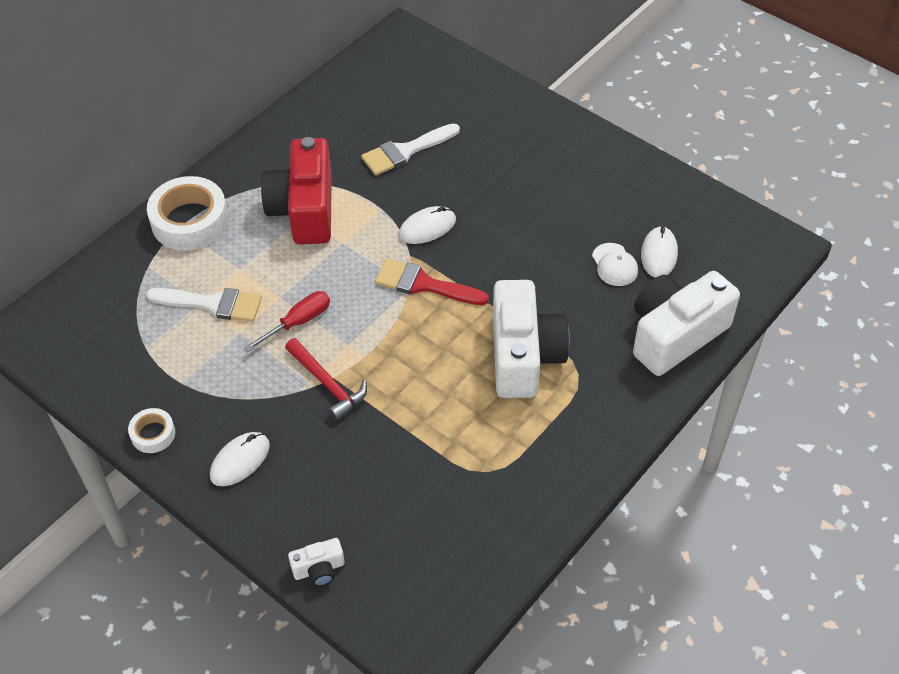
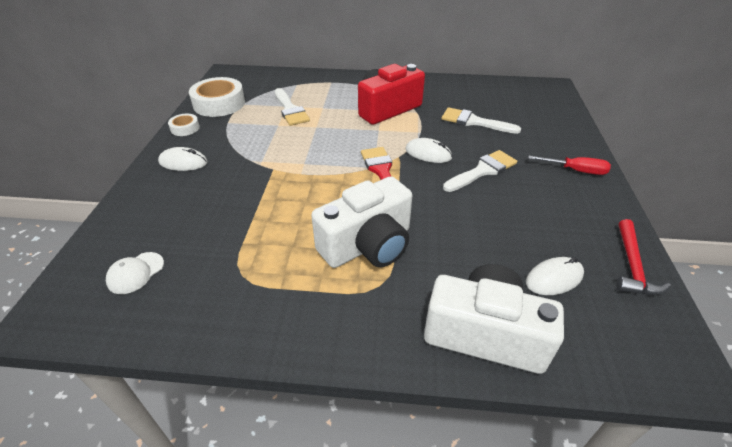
camera: 55 degrees right, 10 degrees down
(190, 221) = (338, 83): white tape -> white tape (219, 104)
(299, 322) = (304, 140): red screwdriver -> red screwdriver (576, 171)
(319, 569) = (108, 229): white camera -> none
(327, 384) = (266, 169): red hammer -> red hammer (632, 266)
(493, 203) = (482, 170): none -> white brush
(614, 265) = (509, 255): white cap -> white cap (135, 273)

